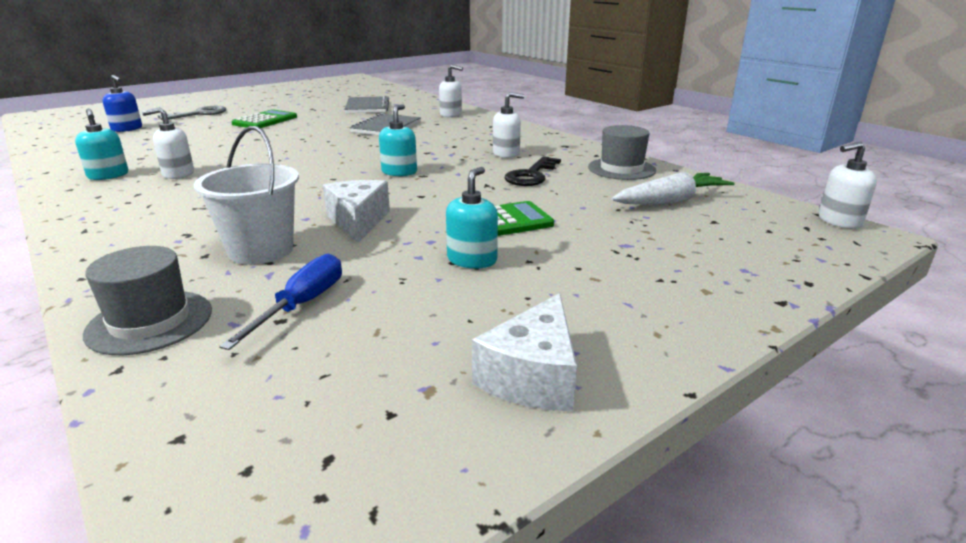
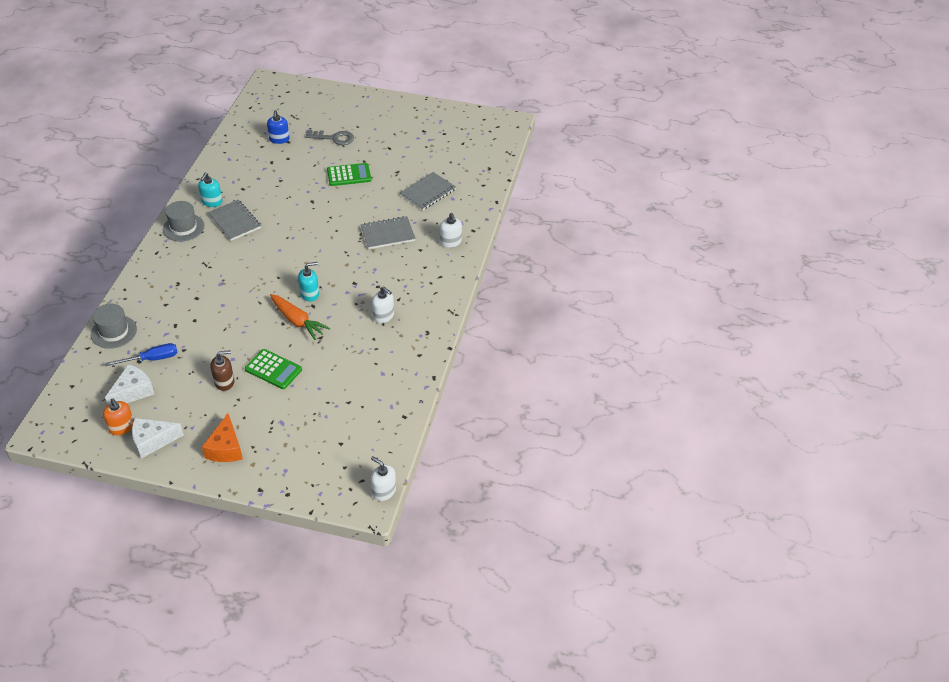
camera: 50 degrees right, 20 degrees up
(178, 174) = (234, 221): white soap dispenser -> grey notebook
(261, 250) = (182, 316): white bucket -> none
(358, 221) = (233, 323): white cheese -> white cheese (133, 392)
(433, 188) = (297, 321): none -> orange carrot
(435, 405) = (121, 427): none -> orange soap dispenser
(472, 260) = (224, 382): turquoise soap dispenser -> brown soap dispenser
(531, 175) = (352, 346): black key -> none
(621, 169) = (399, 377): grey hat -> grey hat (183, 227)
(640, 303) = (225, 448): none -> orange cheese
(671, 201) = (357, 417): white carrot -> none

